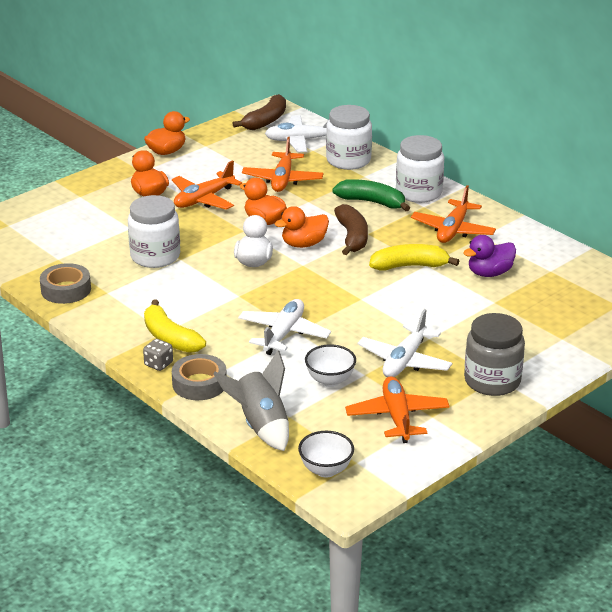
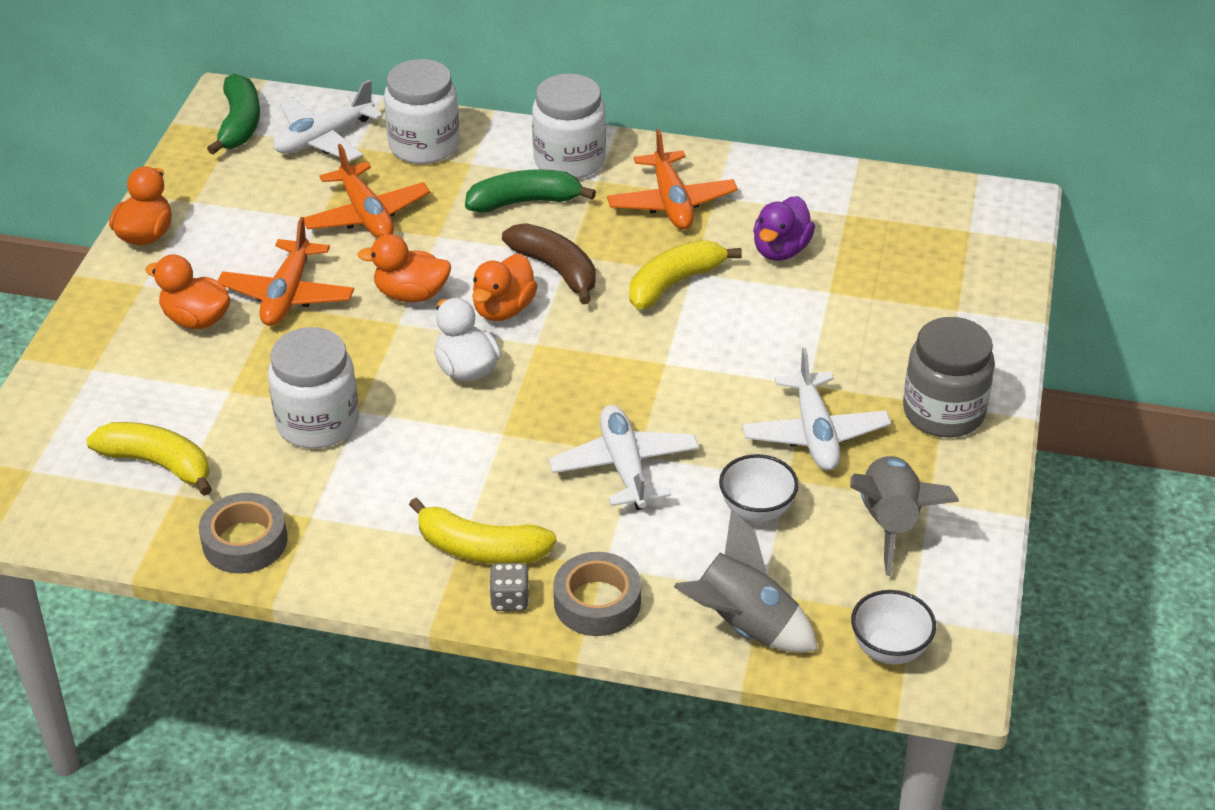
camera: 35 degrees left, 10 degrees up
(64, 244) = (158, 464): none -> yellow banana
(265, 121) = (240, 124): brown banana -> green banana
(397, 417) = (890, 523): orange plane -> grey rocket

